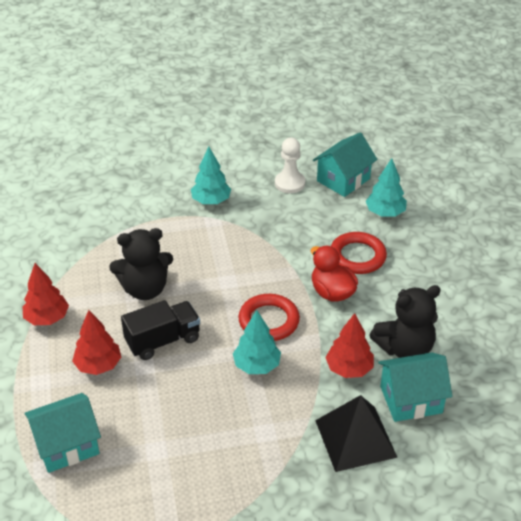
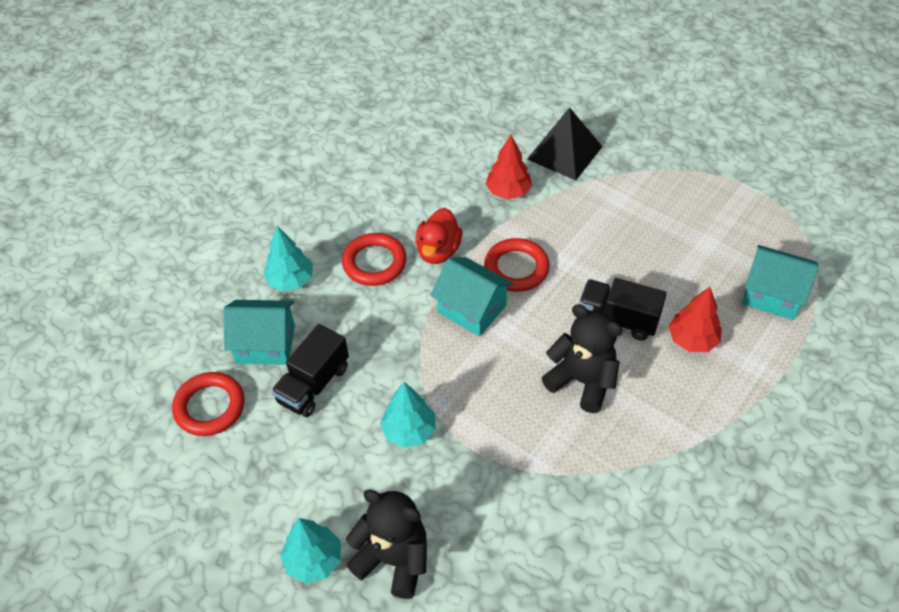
camera: 130 degrees left, 10 degrees up
(47, 318) = (699, 424): red tree -> none
(256, 365) = (569, 243): turquoise tree -> turquoise tree (314, 560)
(289, 183) = (313, 384): white pawn -> black truck
(322, 142) = (210, 407): none -> red ring
(405, 348) = (452, 174): black teddy bear -> black teddy bear (394, 559)
(411, 399) = (497, 145): turquoise house -> turquoise house (472, 309)

